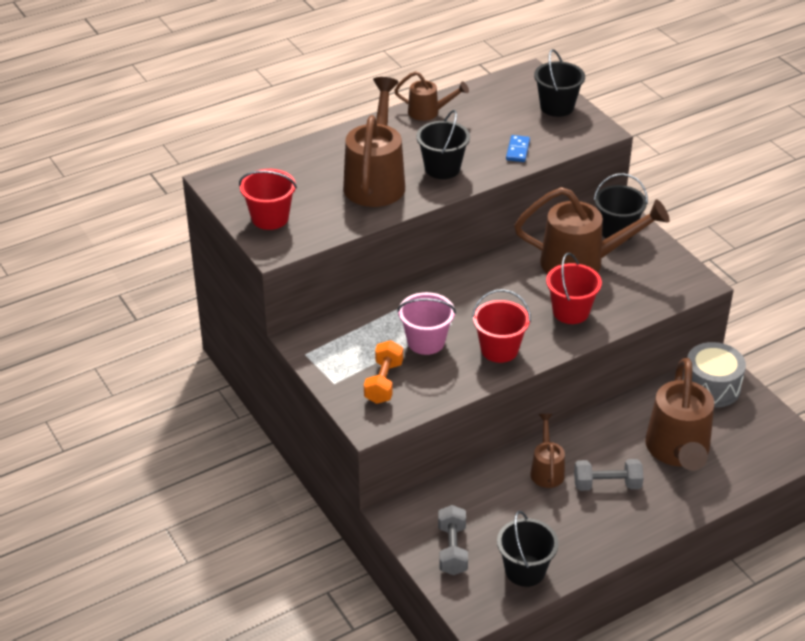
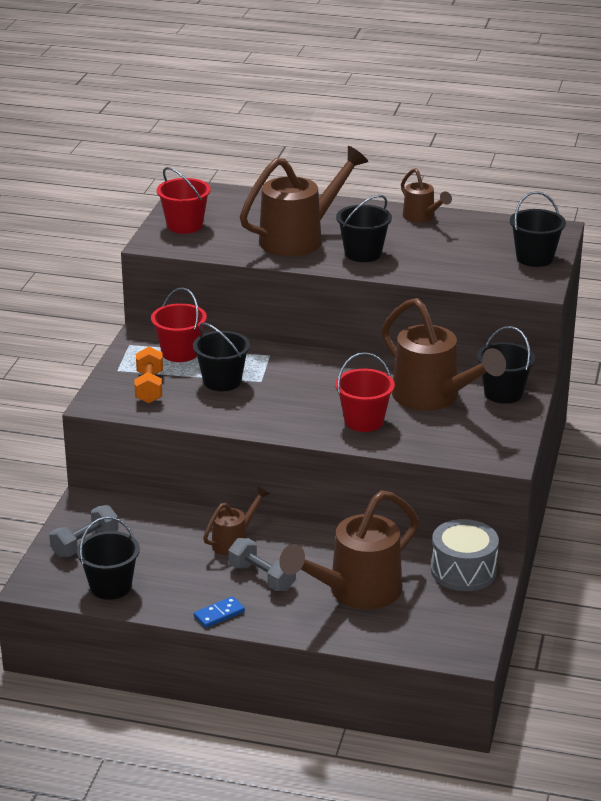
camera: 45 degrees right, 10 degrees down
(383, 382) = (149, 387): orange dumbbell -> orange dumbbell turned 60 degrees counterclockwise
(426, 342) = (222, 381): pink bucket -> black bucket
(499, 349) = (265, 413): red bucket -> red bucket (180, 352)
(517, 150) = (445, 269): blue domino -> blue domino (219, 614)

